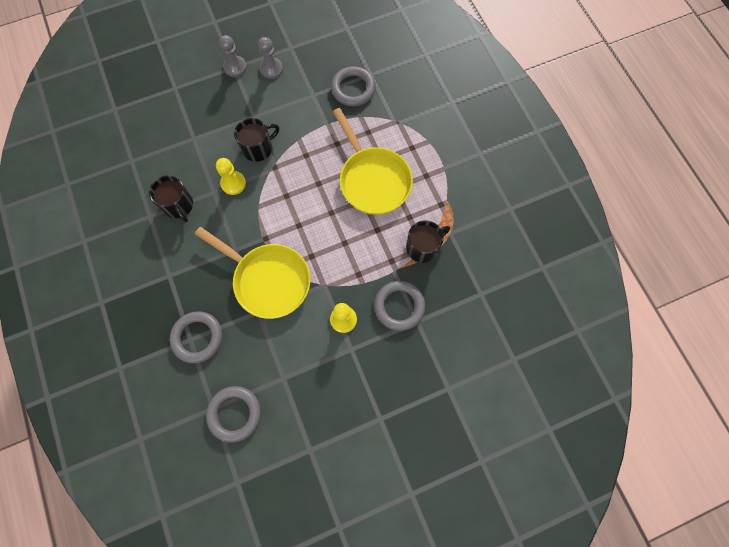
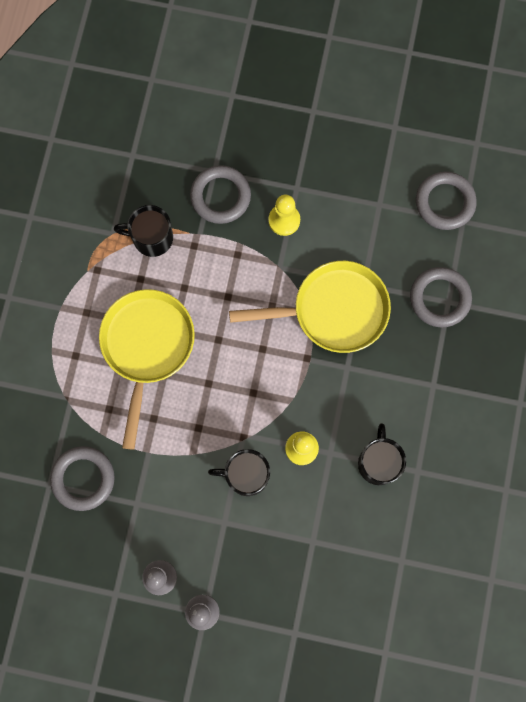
camera: 145 degrees left, 5 degrees up
(268, 280) = (333, 311): yellow pan -> yellow pan turned 105 degrees clockwise

